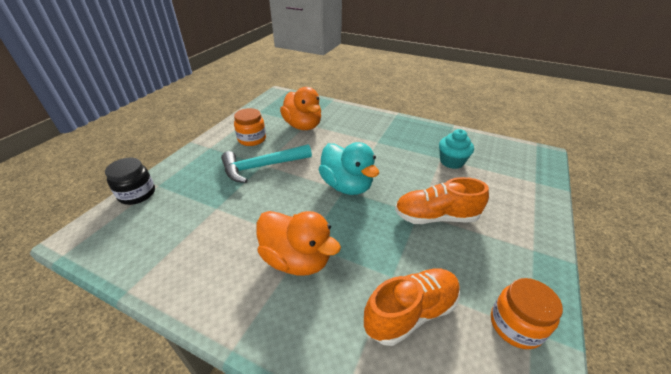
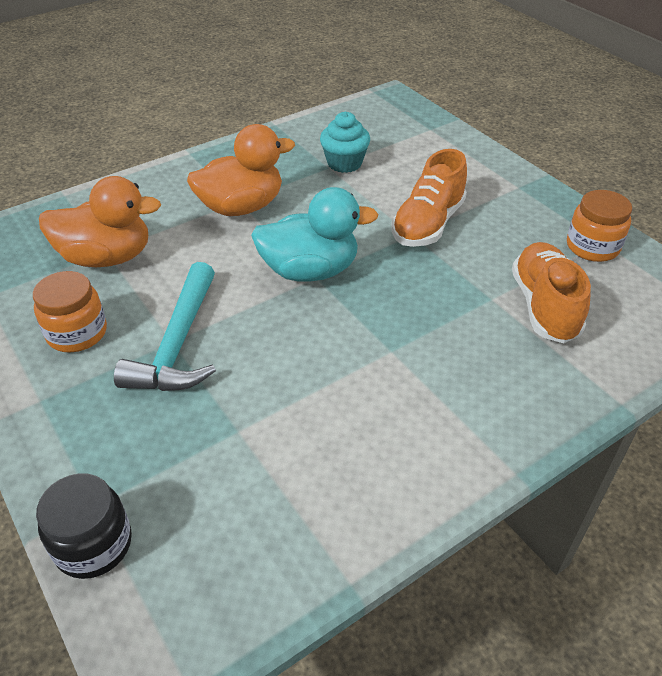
camera: 60 degrees left, 5 degrees up
(297, 259) = (413, 370): orange duck -> orange duck (241, 207)

